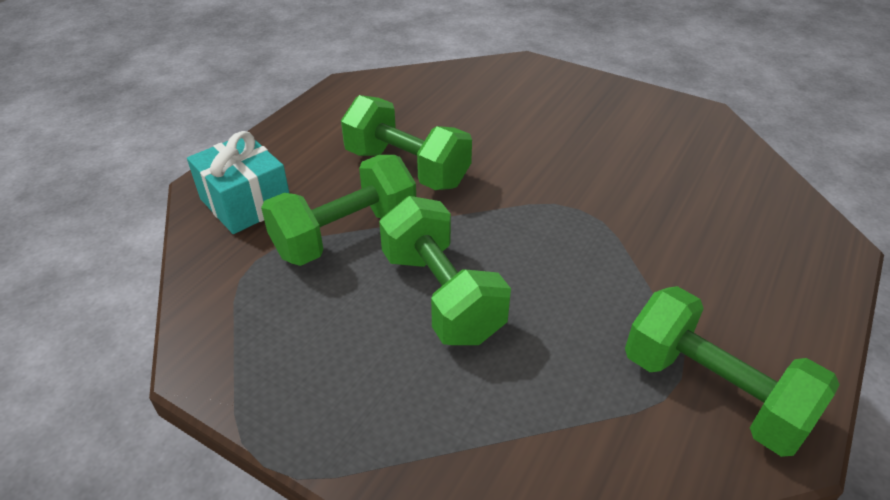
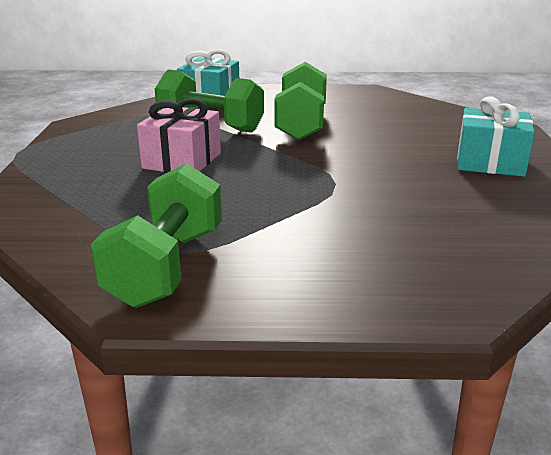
camera: 60 degrees right, 15 degrees down
(441, 295) = (182, 161): green dumbbell -> pink gift
(592, 110) = (490, 162): none -> turquoise gift

